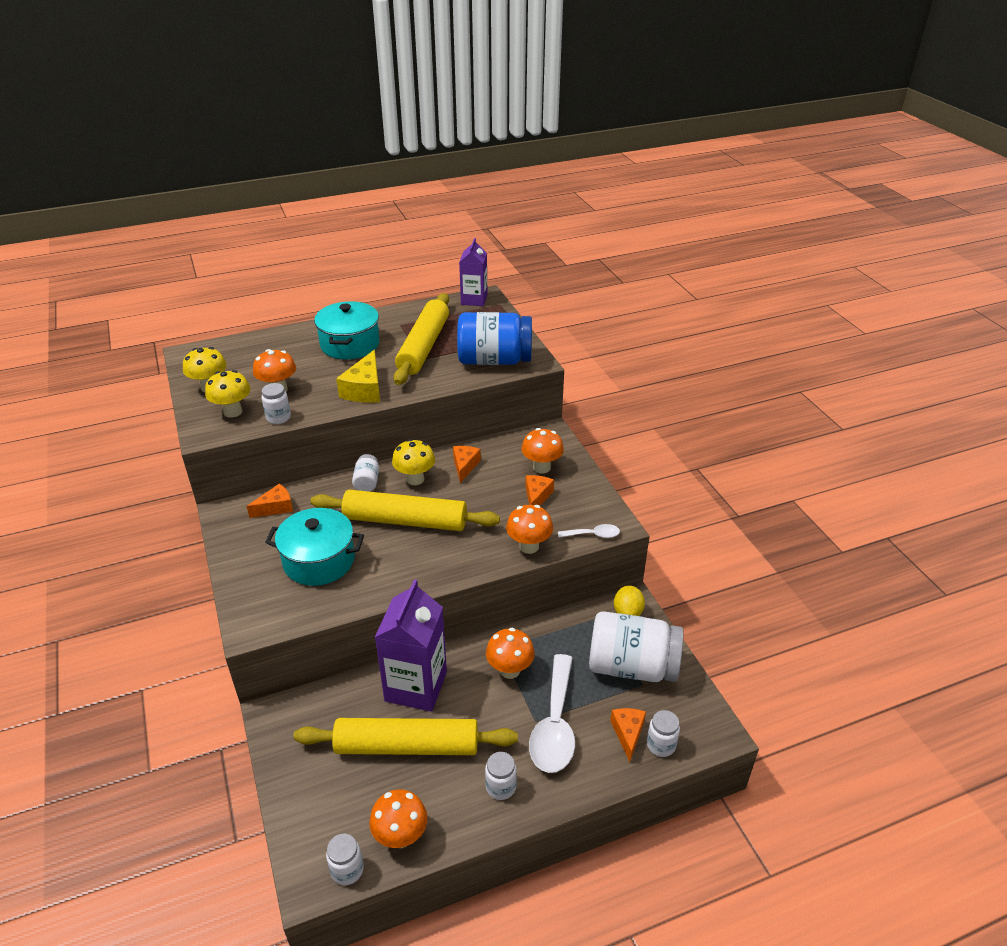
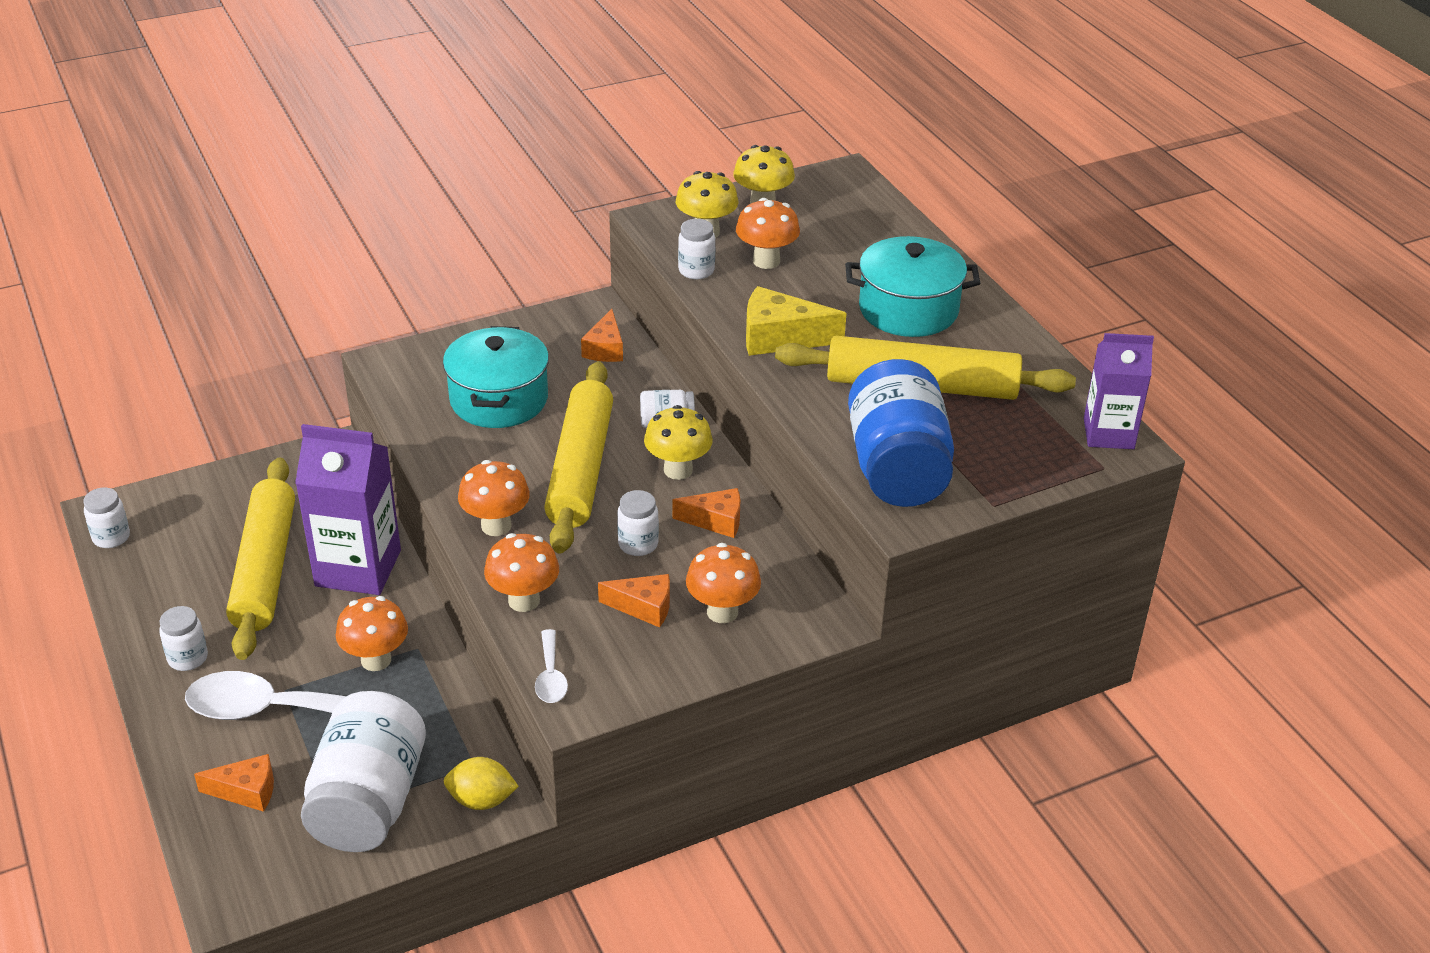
camera: 85 degrees right, 0 degrees up
(275, 507) = (605, 349): orange cheese -> orange cheese turned 45 degrees clockwise
(401, 836) = (141, 575): orange mushroom -> orange mushroom (496, 526)
(661, 745) = (220, 829): white jar -> white jar (638, 544)

